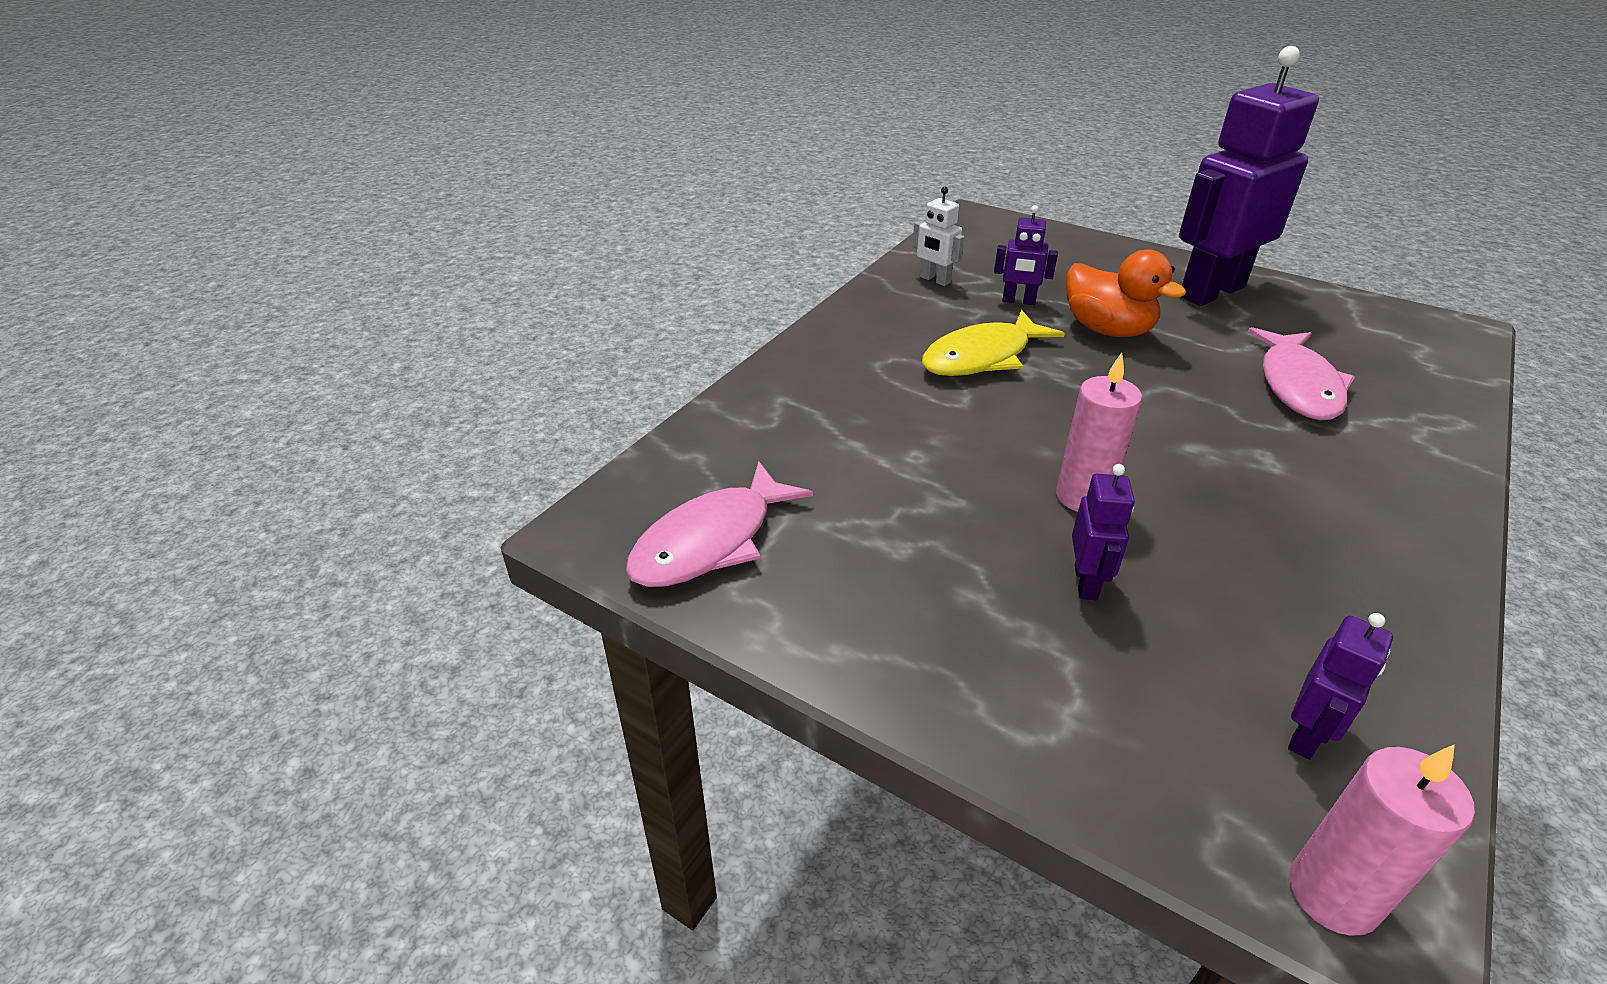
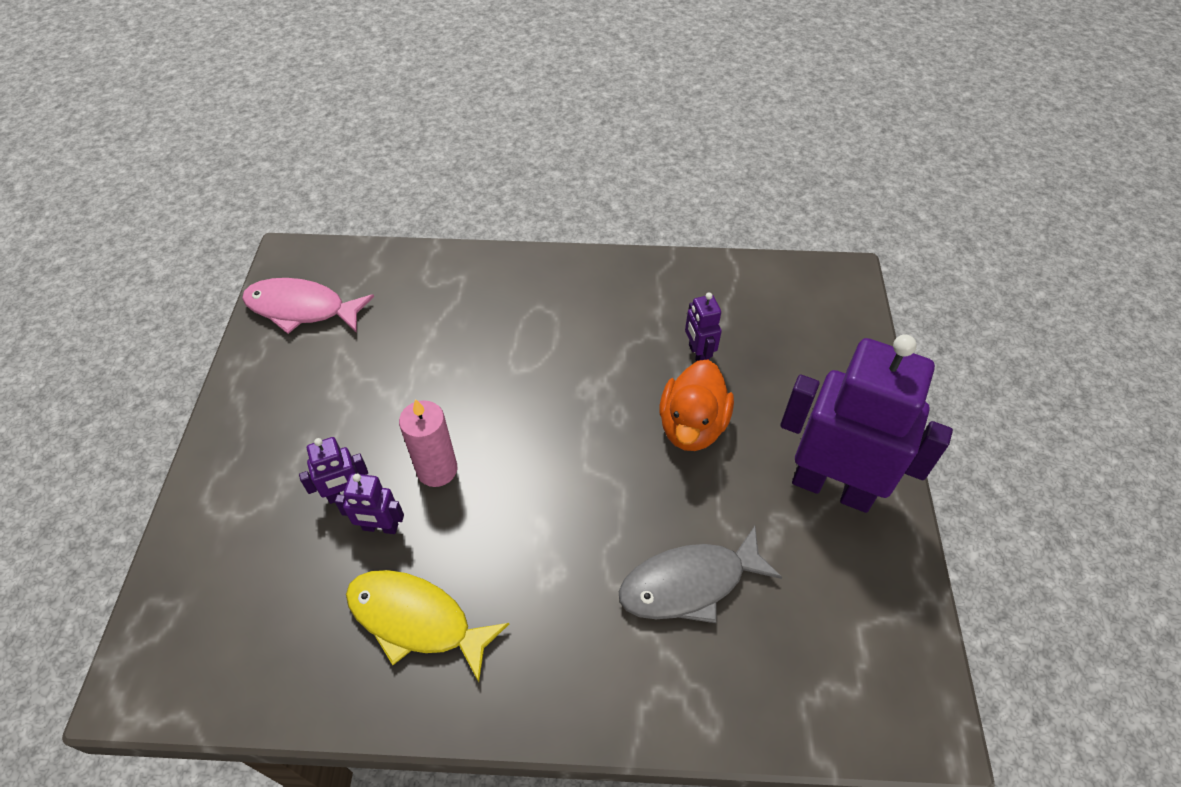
camera: 60 degrees right, 15 degrees up
(934, 280) = (693, 292): white robot -> none
(982, 357) = (588, 360): yellow fish -> yellow fish (416, 620)
(1297, 386) = (689, 583): pink fish -> grey fish
(1306, 735) = (252, 637): purple robot -> purple robot (380, 527)
(1333, 894) = (140, 662): pink candle -> none

